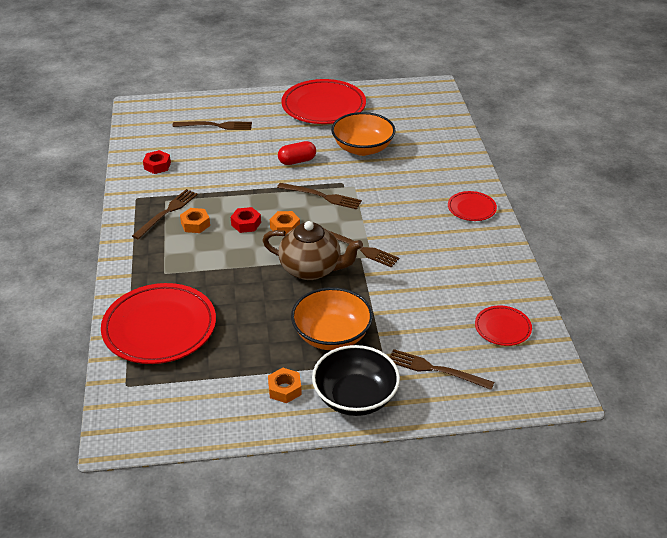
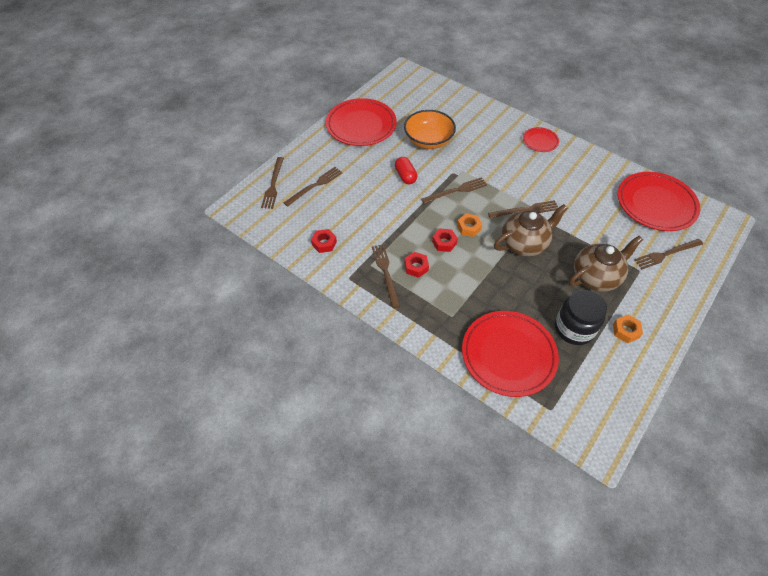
camera: 45 degrees left, 15 degrees up
(187, 107) = (273, 185): none -> brown fork
(195, 224) = (416, 267): orange nut -> red nut
(243, 353) = (574, 328): none -> black jar
(297, 161) = (405, 176): red capsule -> red capsule turned 45 degrees counterclockwise
(332, 335) = (596, 277): orange bowl -> brown teapot
(355, 397) = (660, 304): black bowl -> none
(502, 328) = (656, 204): red plate -> red plate, size x2.01

